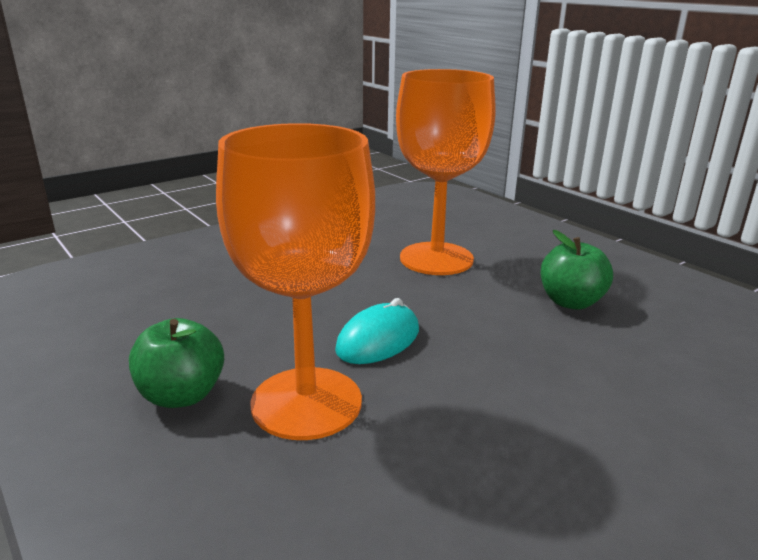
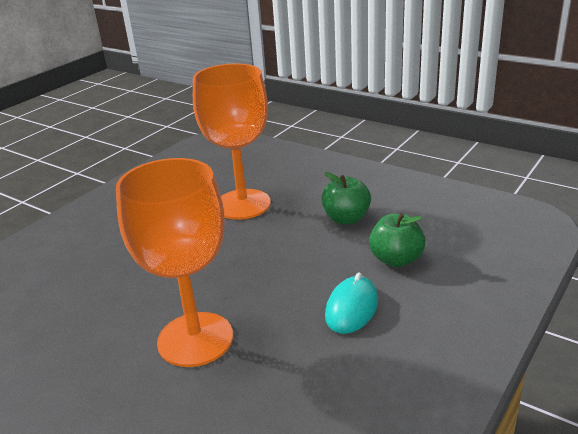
camera: 15 degrees left, 5 degrees up
(182, 395) = (106, 358): green apple -> green apple (396, 259)
(378, 340) = (225, 281): turquoise mouse -> turquoise mouse (351, 308)

